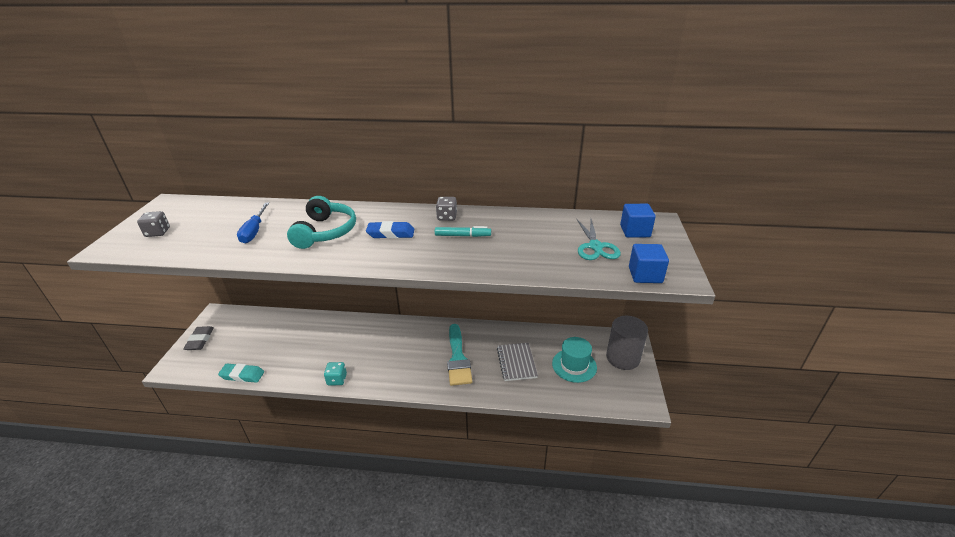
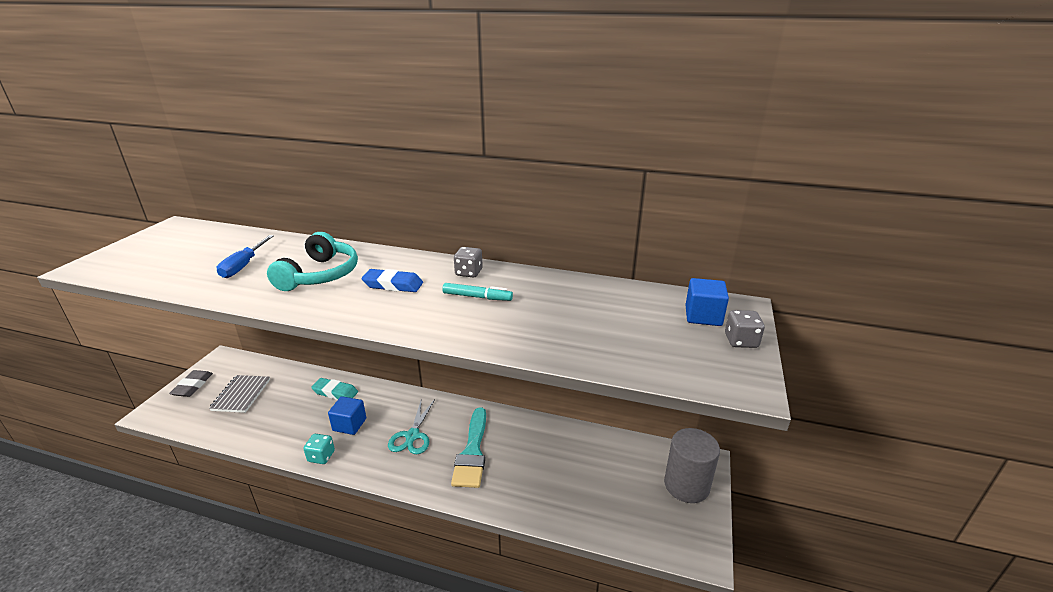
camera: 10 degrees right, 5 degrees down
(158, 232) = (144, 256): grey dice -> grey dice (741, 341)
(242, 375) = (220, 434): turquoise eraser -> turquoise eraser (335, 392)
(516, 362) = (544, 469): grey notebook -> grey notebook (241, 395)
(574, 365) = (618, 485): turquoise hat -> none
(595, 247) = (642, 330): turquoise scissors -> turquoise scissors (412, 436)
(645, 275) = (696, 376): blue cube -> blue cube (349, 424)

